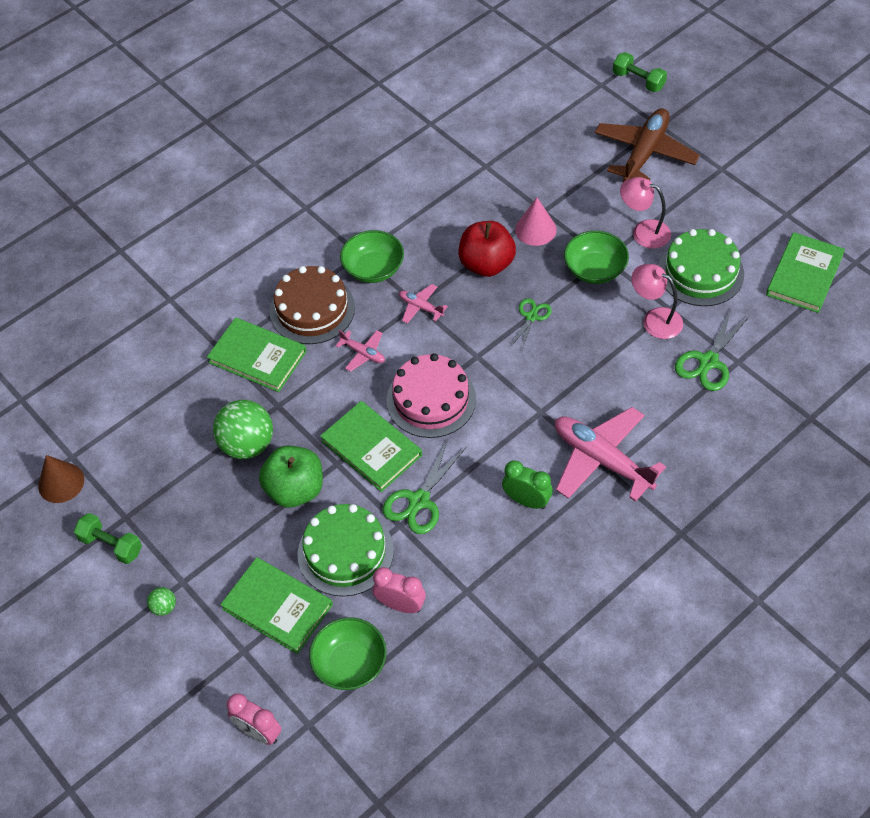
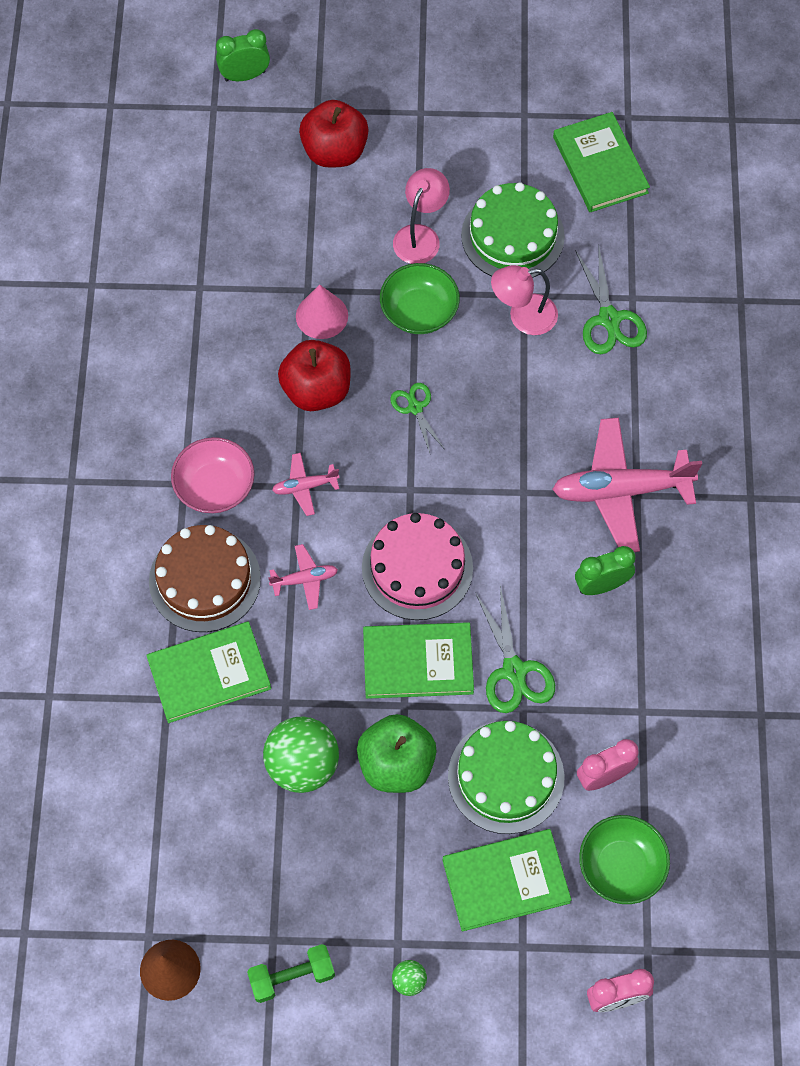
camera: 50 degrees left, 10 degrees up
(373, 268) = (215, 487): green bowl -> pink bowl
(638, 81) = (245, 76): green dumbbell -> green clock
(643, 231) = (420, 236): pink lamp -> pink lamp turned 135 degrees clockwise
(644, 153) = (334, 151): brown plane -> red apple

